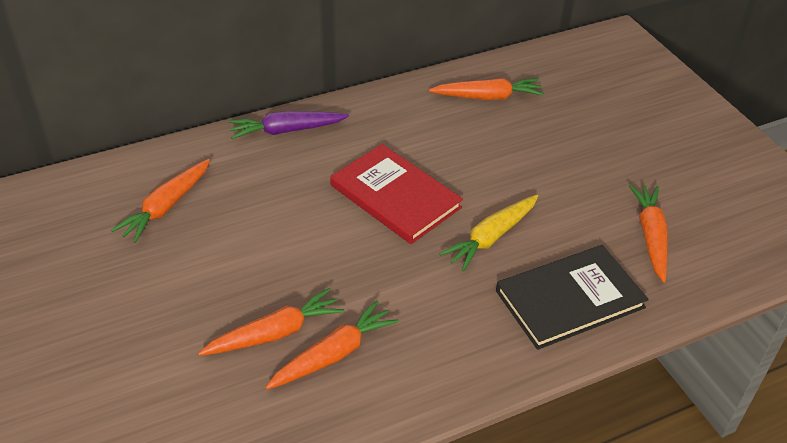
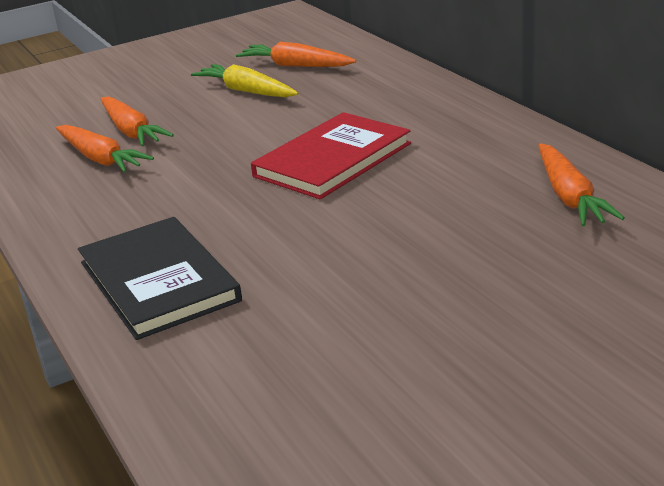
camera: 90 degrees right, 15 degrees down
(286, 131) = (431, 93): purple carrot -> none
(491, 238) = (267, 222): yellow carrot -> yellow carrot (246, 91)
(650, 236) = (282, 345): orange carrot -> none

